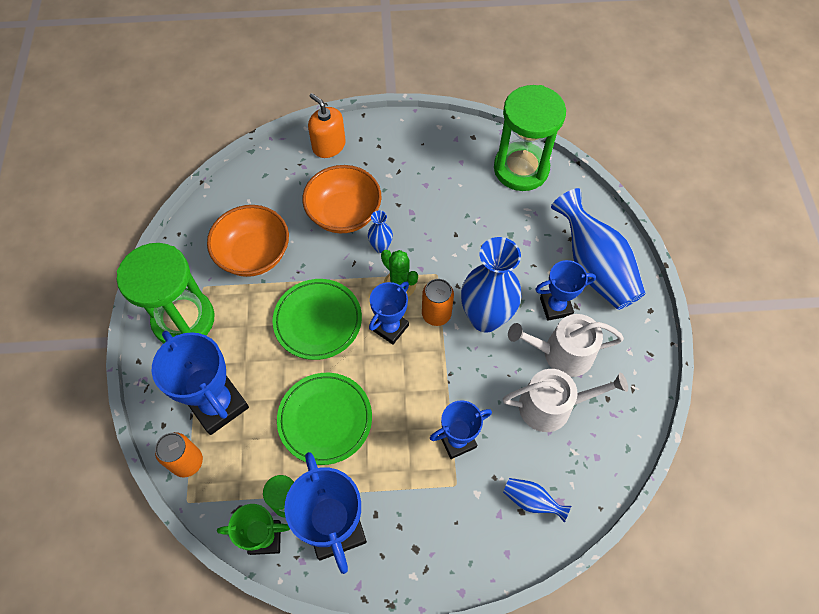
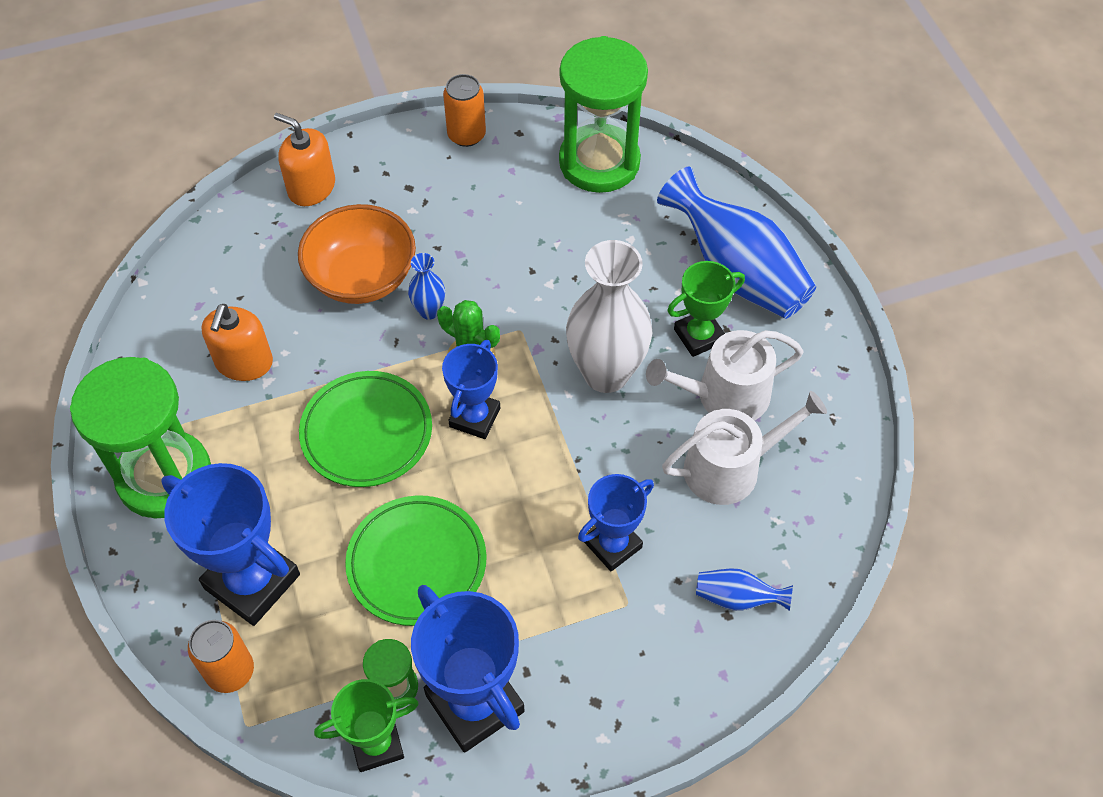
camera: 15 degrees left, 5 degrees down
(254, 254) = (244, 362): orange bowl -> orange soap dispenser
(436, 314) = (535, 384): orange can -> orange can (466, 135)
(485, 318) = (606, 373): blue vase -> white vase
(555, 306) = (699, 336): blue trophy -> green trophy

